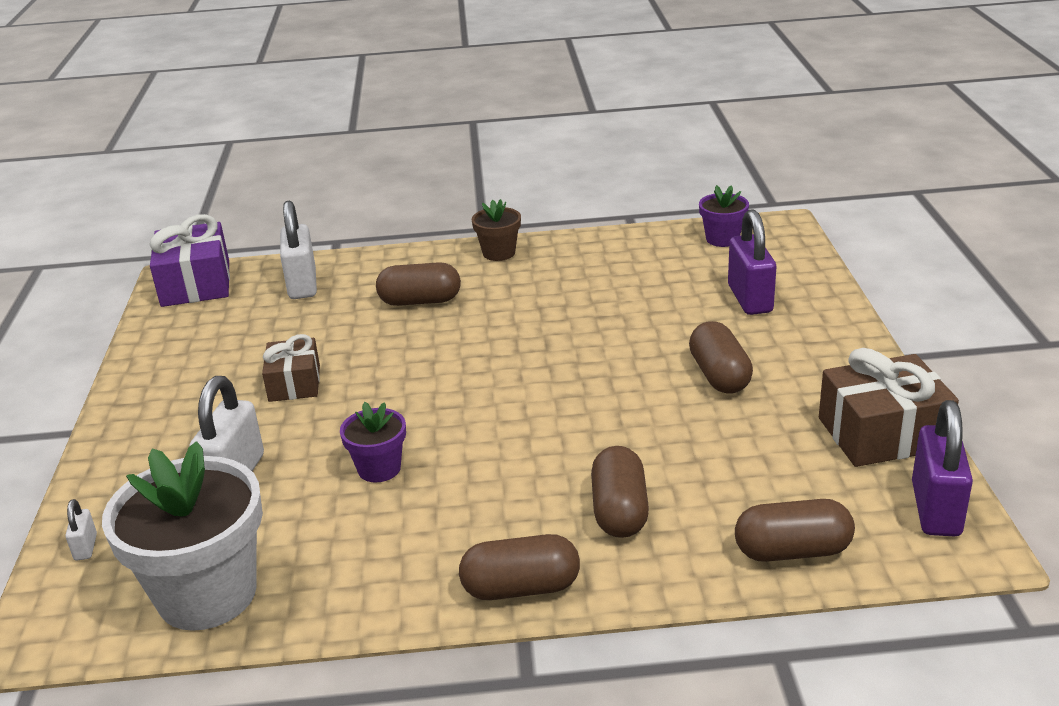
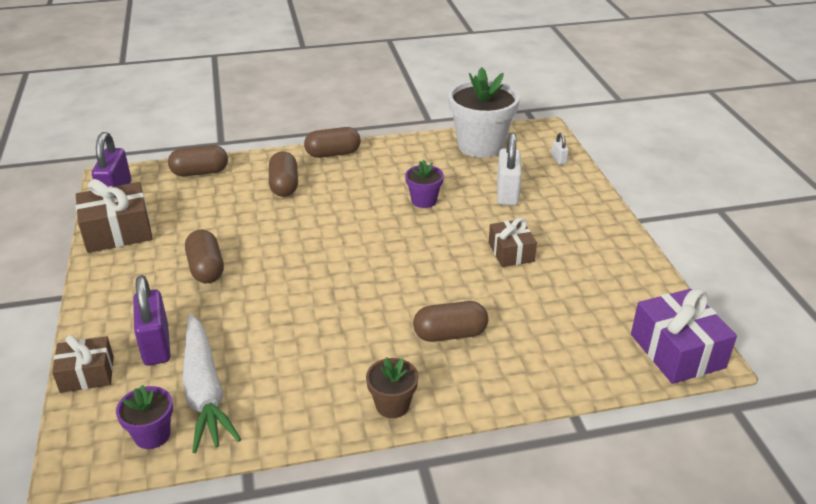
camera: 170 degrees right, 5 degrees up
(302, 285) = (571, 352): white padlock -> none
(682, 264) = (205, 391): none -> white carrot
(813, 278) = (87, 374): none -> brown gift

